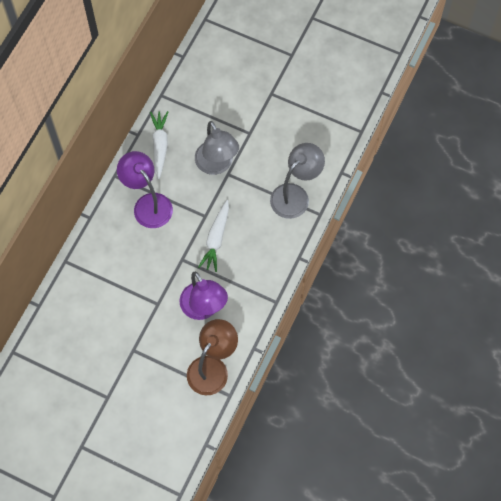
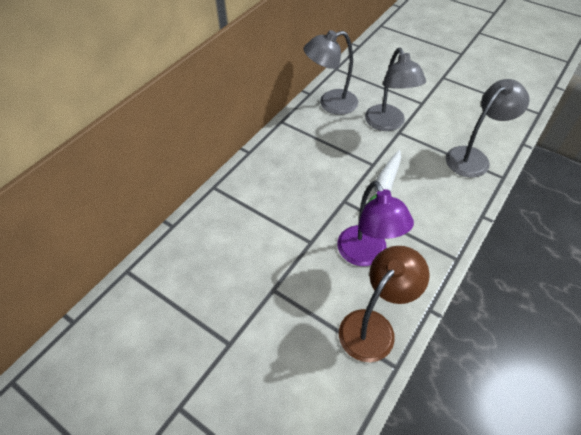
camera: 10 degrees right, 15 degrees down
(148, 204) = (312, 147): purple lamp -> none
(160, 146) = (330, 104): white carrot -> grey lamp

